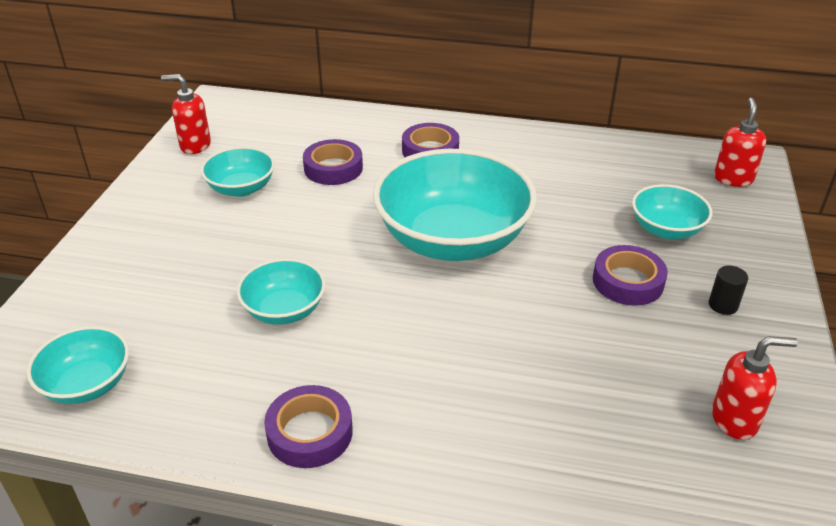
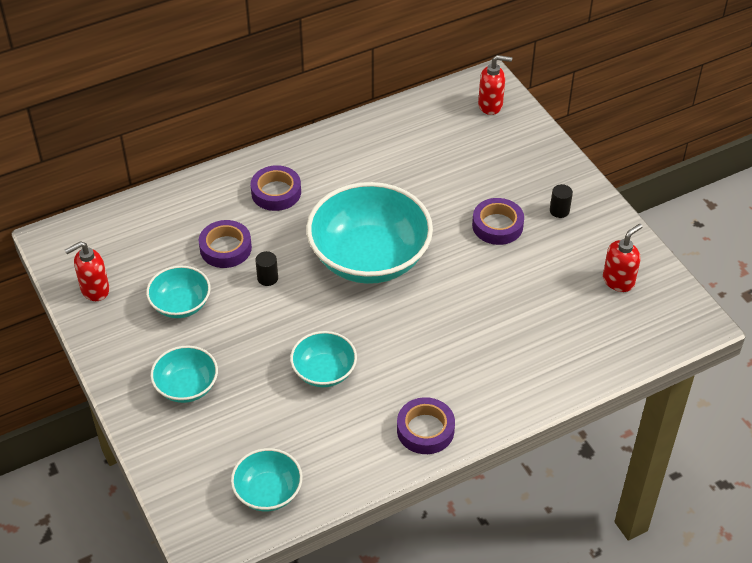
camera: 40 degrees left, 10 degrees up
(338, 207) = (267, 278): none -> black cylinder
(666, 229) = (486, 172): turquoise bowl -> turquoise bowl (186, 386)
(733, 178) = (490, 105): red soap dispenser -> red soap dispenser turned 120 degrees clockwise

